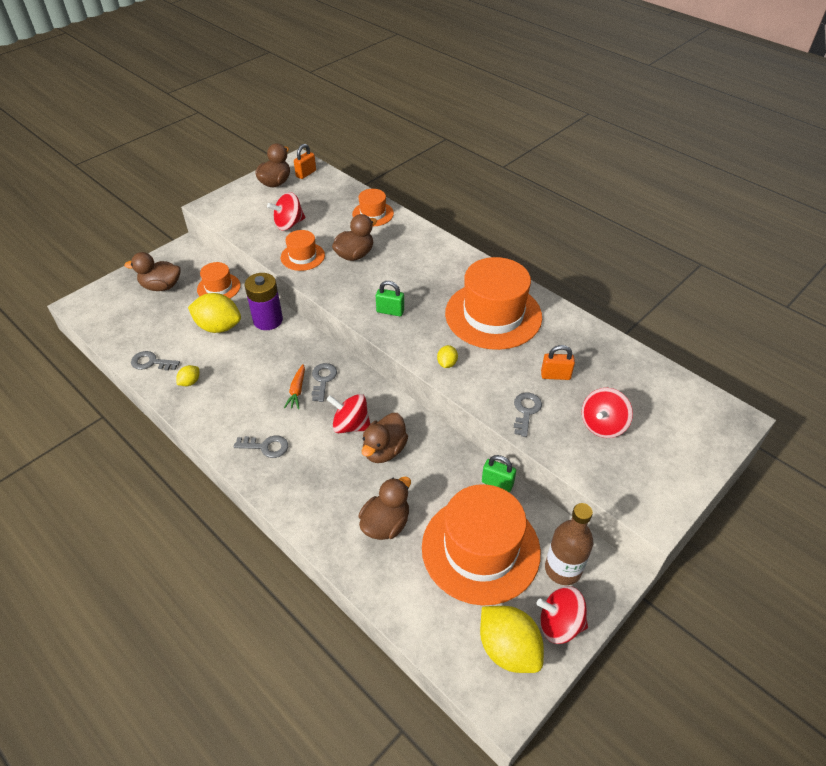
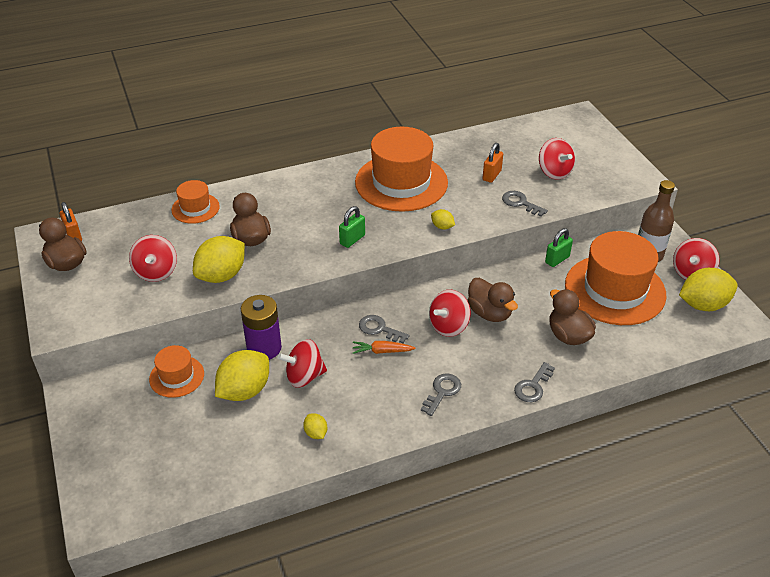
camera: 65 degrees left, 5 degrees down
(151, 362) = (261, 462): grey key -> grey key (533, 386)
(161, 286) = (130, 429): brown duck -> none
(247, 354) = (304, 376): none -> red spinning top
(297, 390) = (382, 351): orange carrot -> orange carrot turned 150 degrees clockwise
(302, 256) = (222, 275): orange hat -> yellow lemon

